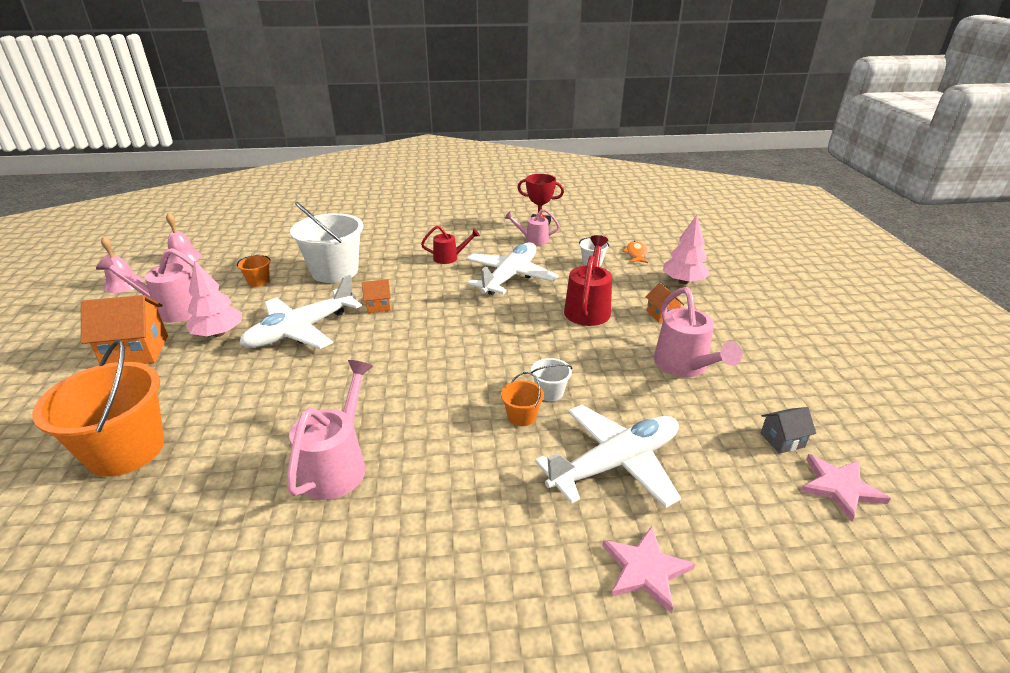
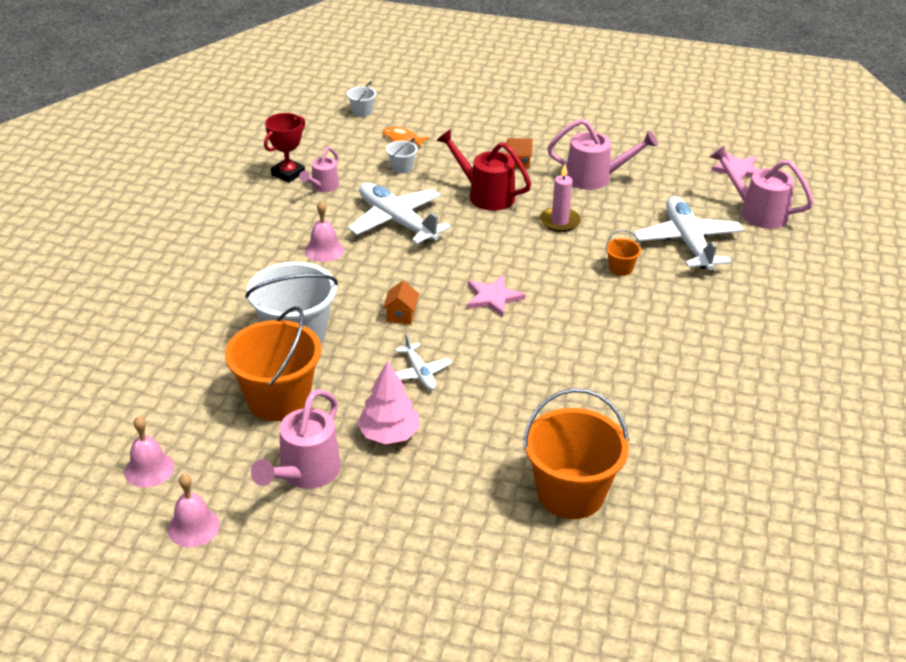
camera: 70 degrees left, 5 degrees up
(136, 351) = (391, 500): orange house -> none
(258, 281) = (278, 399): orange bucket -> orange bucket, size x2.29
(301, 330) = (419, 373): white plane -> white plane, size x0.52
(337, 464) = (639, 369): pink watering can -> pink watering can (757, 212)
(449, 258) = (324, 250): red watering can -> pink bell
(550, 392) = (597, 248): white bucket -> white bucket (362, 112)
(579, 358) = (559, 222): none -> pink candle
(645, 570) = (777, 259): pink star -> pink star (493, 298)
(683, 281) = (471, 133): pink tree -> none
(782, 440) = (691, 171): grey house -> none

